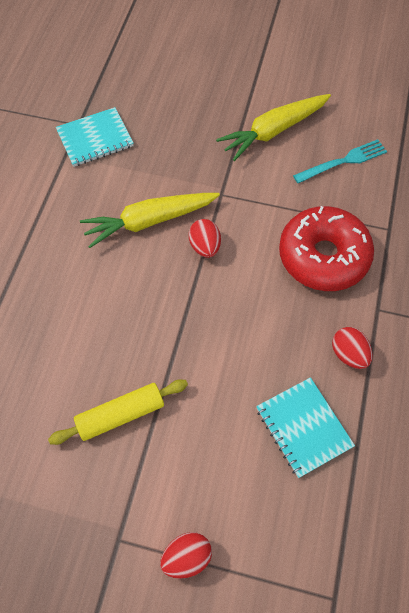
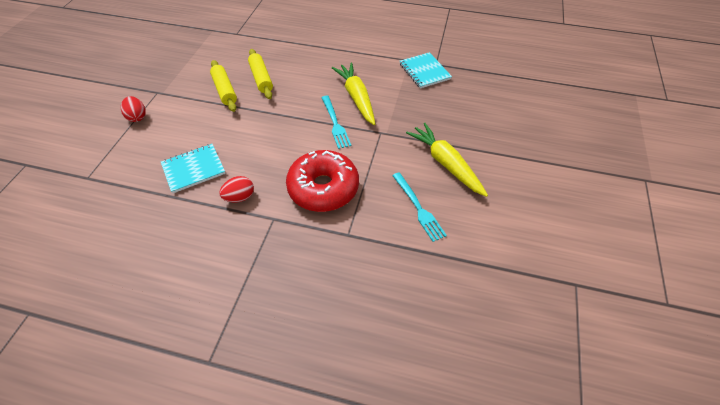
camera: 90 degrees right, 10 degrees down
(93, 359) = (261, 78): none -> yellow rolling pin
(205, 246) = (335, 124): red egg -> turquoise fork

